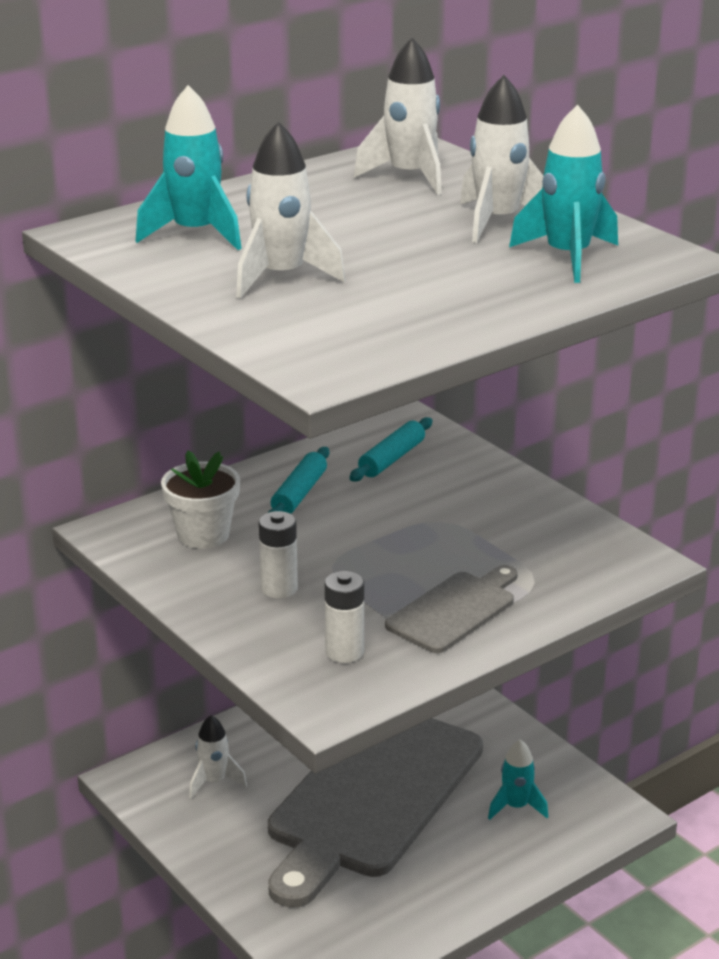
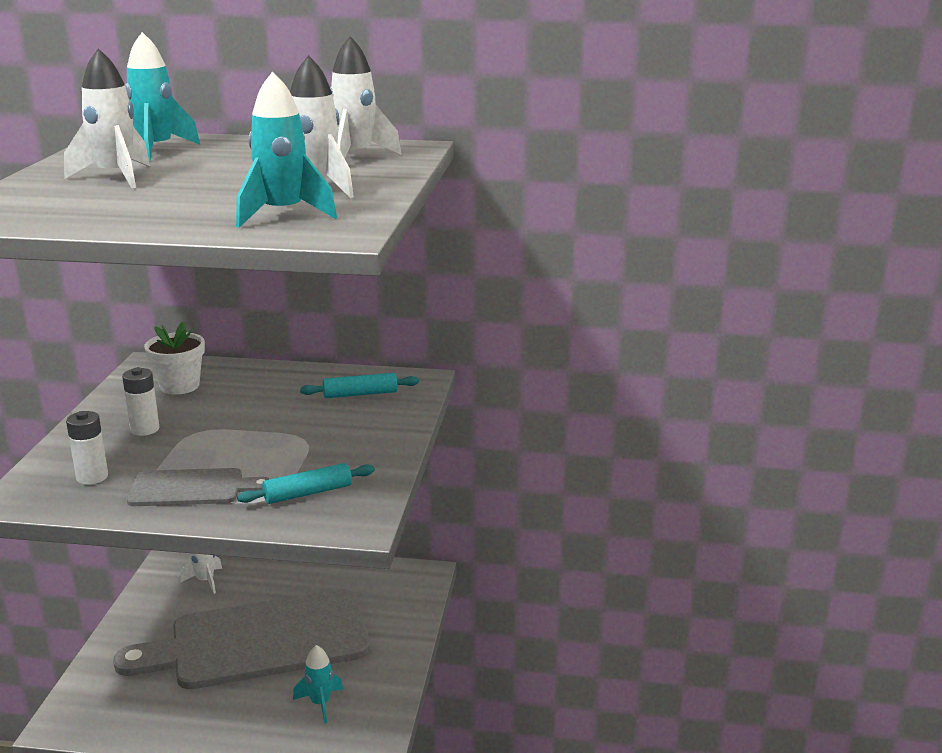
camera: 45 degrees right, 5 degrees down
(299, 494) = (270, 389): turquoise rolling pin -> turquoise rolling pin (308, 493)

